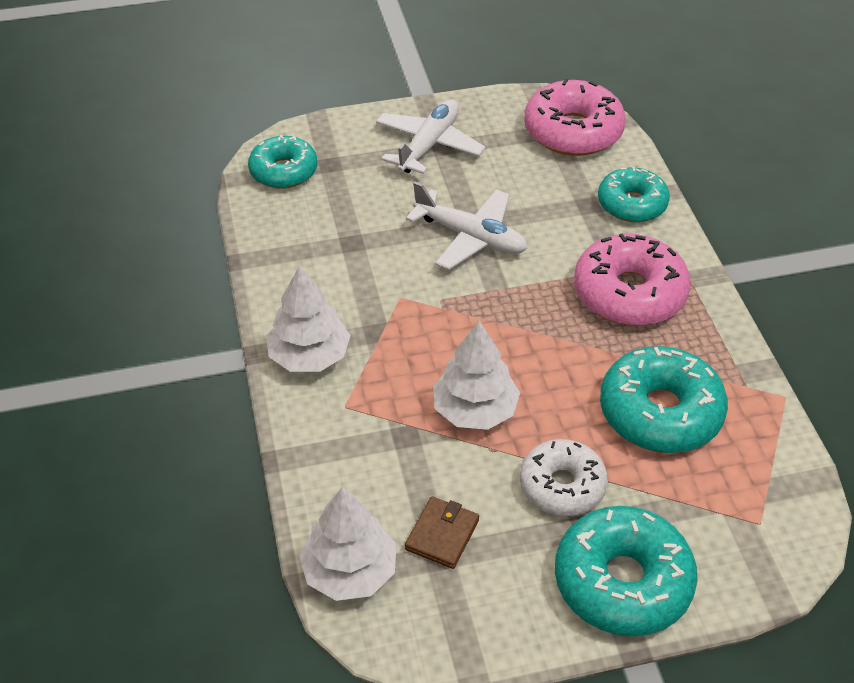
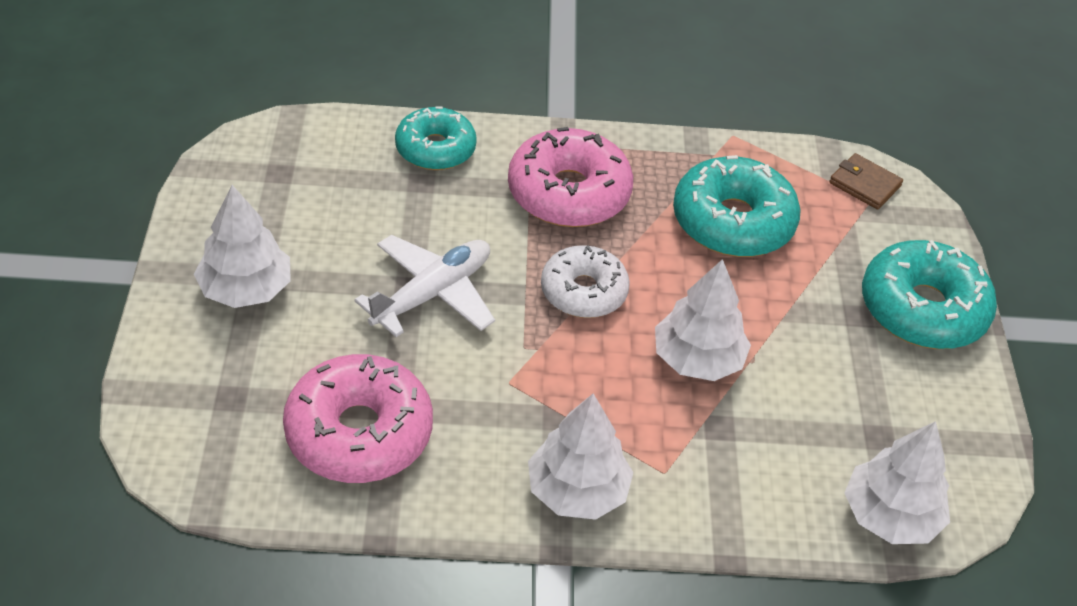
camera: 80 degrees left, 0 degrees up
(283, 171) = (219, 451): turquoise donut -> none
(429, 145) = (245, 289): white plane -> white tree
(442, 535) = (854, 427): brown wallet -> brown wallet (864, 184)
(562, 486) = (808, 319): white donut -> white donut (583, 291)
(573, 131) = (290, 157): pink donut -> pink donut (359, 433)

